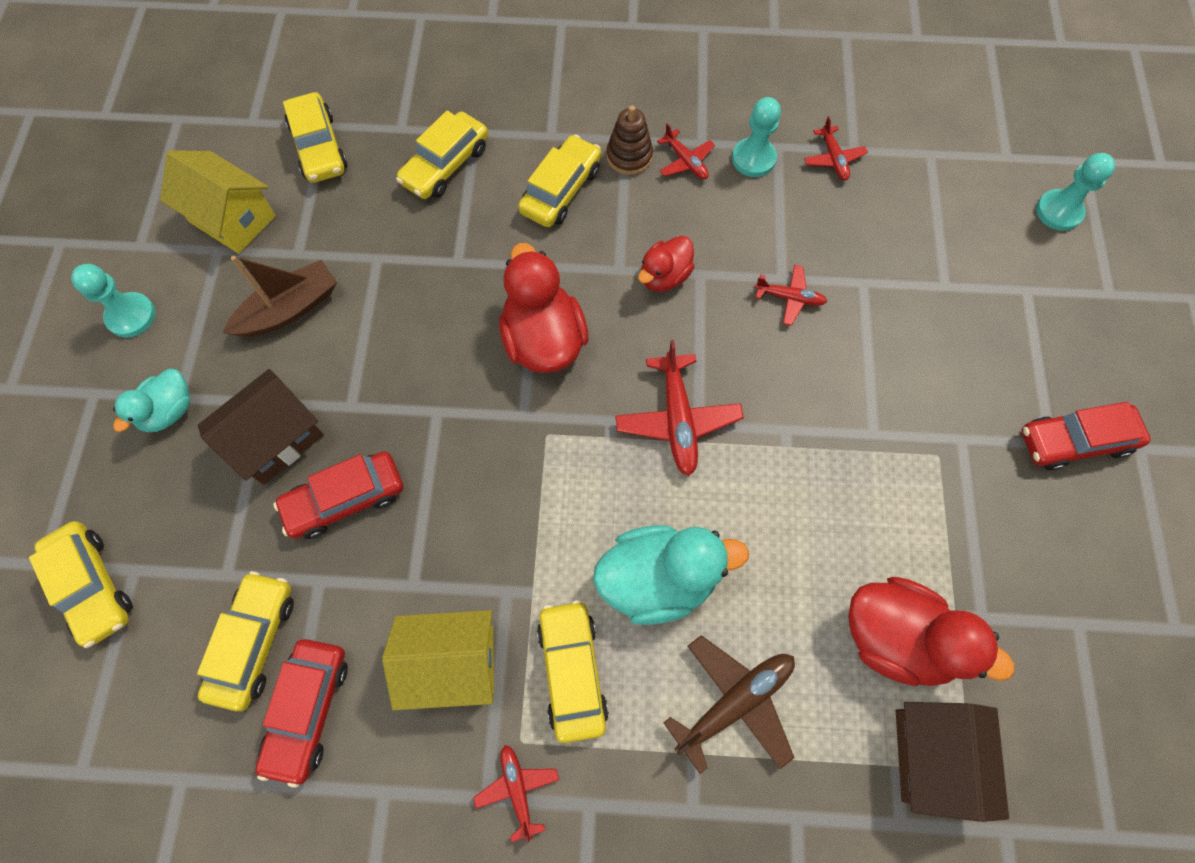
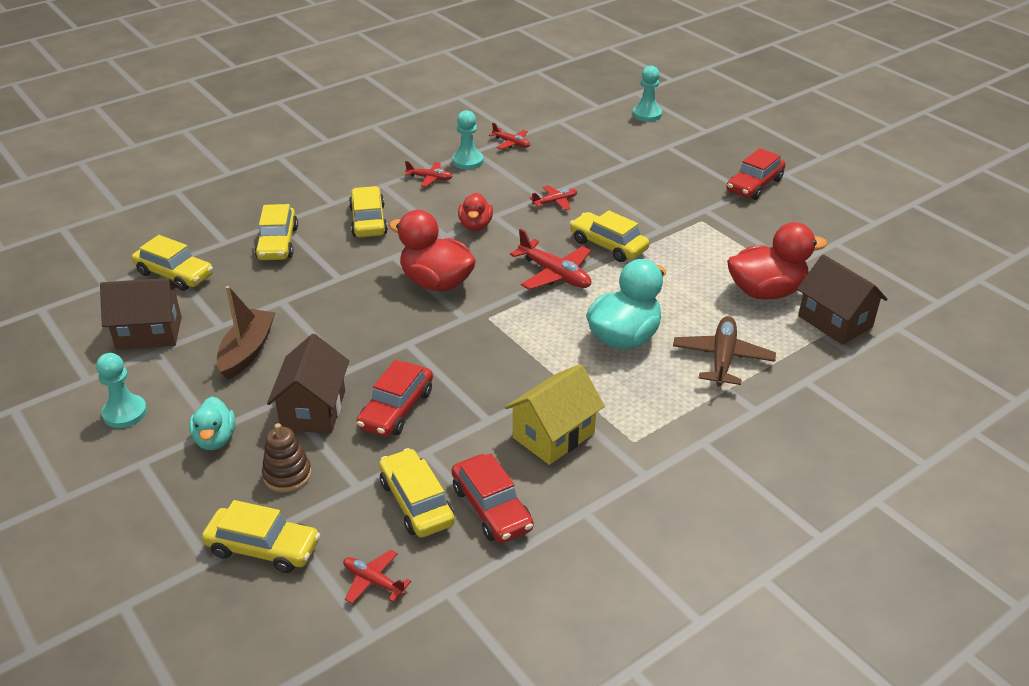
camera: 40 degrees left, 30 degrees down
(233, 219) = (149, 333): yellow house -> brown house
(517, 789) = (657, 460): red plane -> red plane (373, 581)
(572, 671) = (625, 398): yellow car -> yellow car (608, 245)
(629, 156) = (393, 190): brown stacking toy -> brown stacking toy (287, 475)

